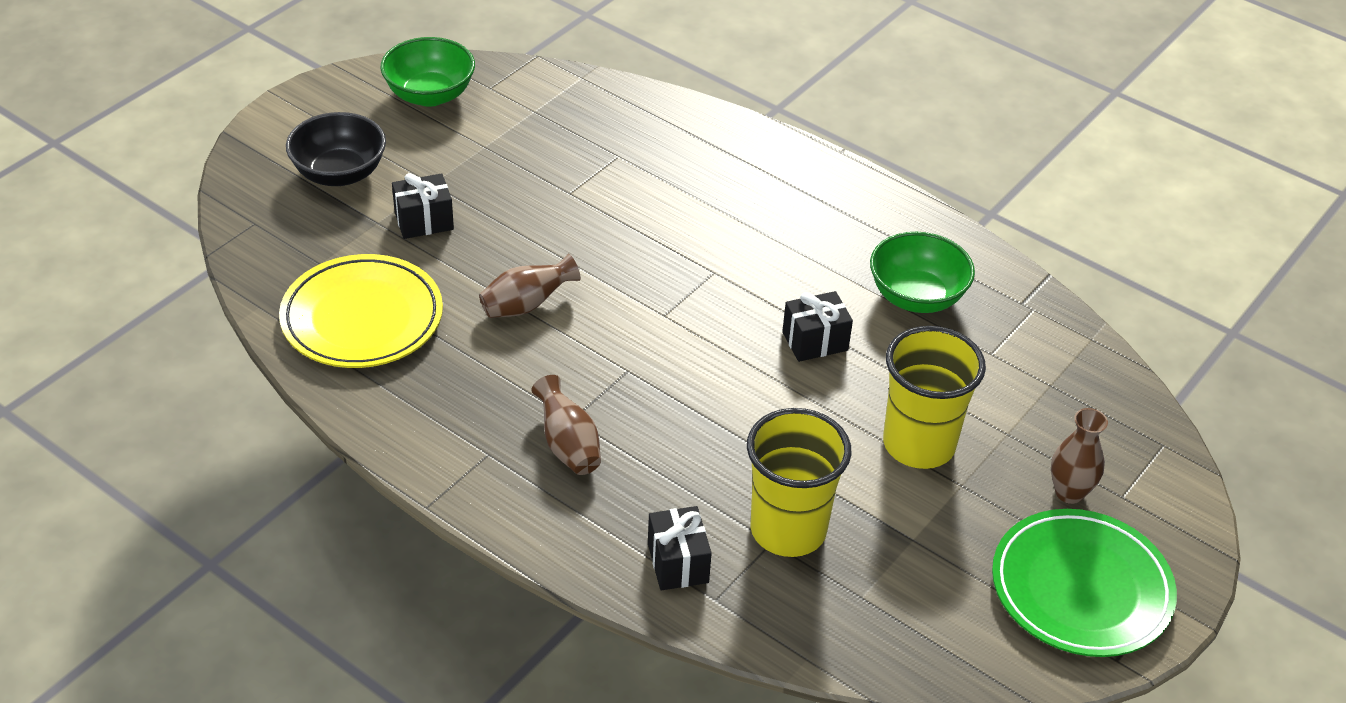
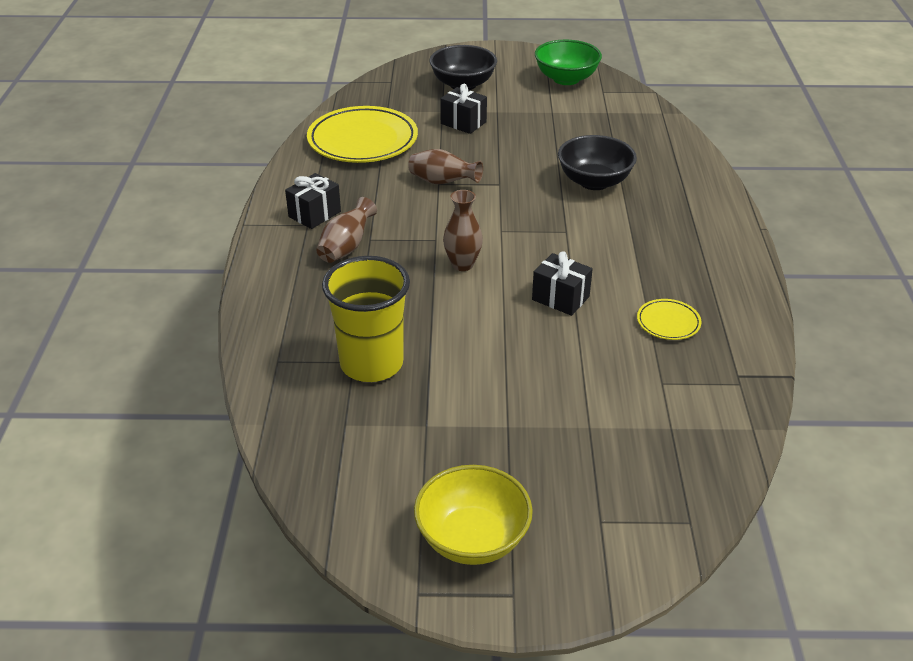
camera: 55 degrees right, 5 degrees down
(651, 201) = (594, 182): none -> black bowl
(678, 563) = (293, 331): black gift -> black gift (314, 214)
(916, 297) = (668, 322): green bowl -> yellow plate
(919, 444) = (522, 387): yellow cup -> none
(1069, 492) = (568, 488): brown vase -> brown vase (462, 264)
(1081, 589) = (472, 539): green plate -> yellow bowl

